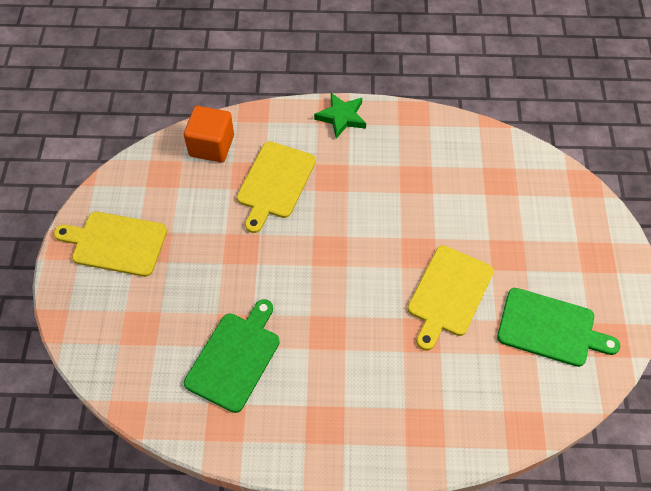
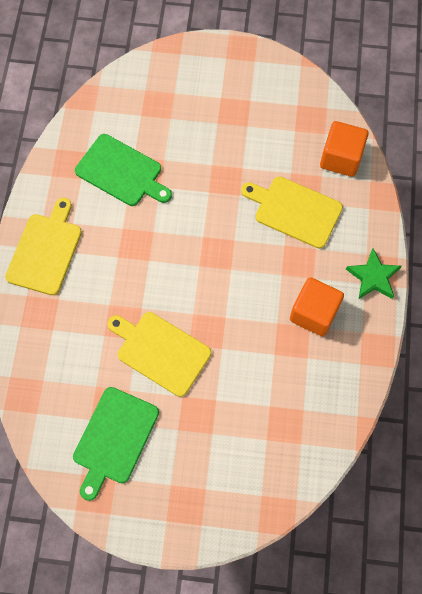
camera: 95 degrees right, 10 degrees up
(116, 243) = (239, 84): yellow cutting board -> yellow cutting board (45, 250)
(385, 162) = (314, 313): none -> orange cube

